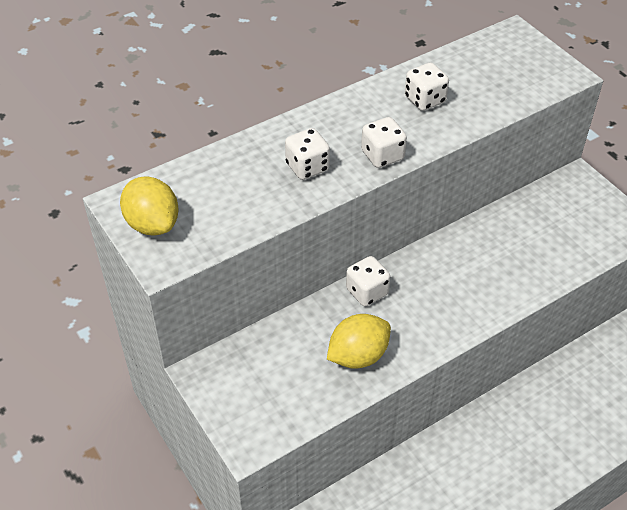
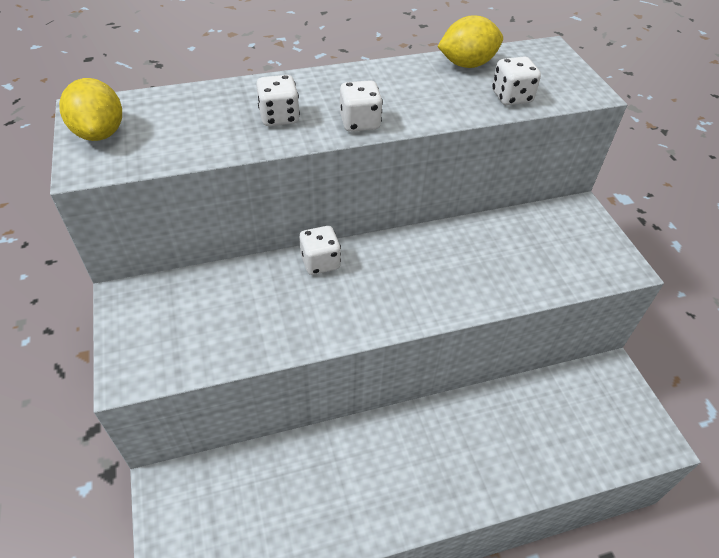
camera: 15 degrees right, 0 degrees up
(358, 356) = (280, 320): yellow lemon -> yellow lemon (467, 64)
(425, 100) = (429, 85): white dice -> white dice (511, 97)

